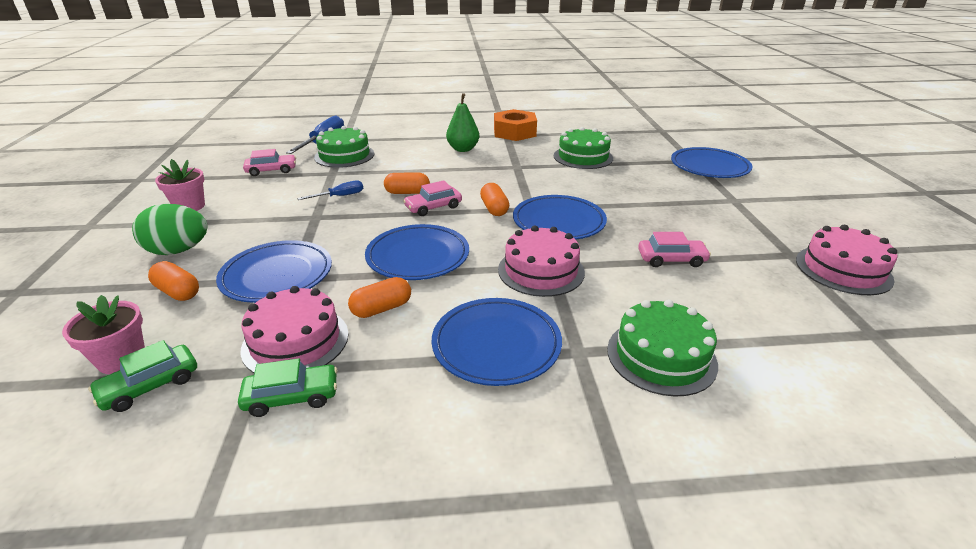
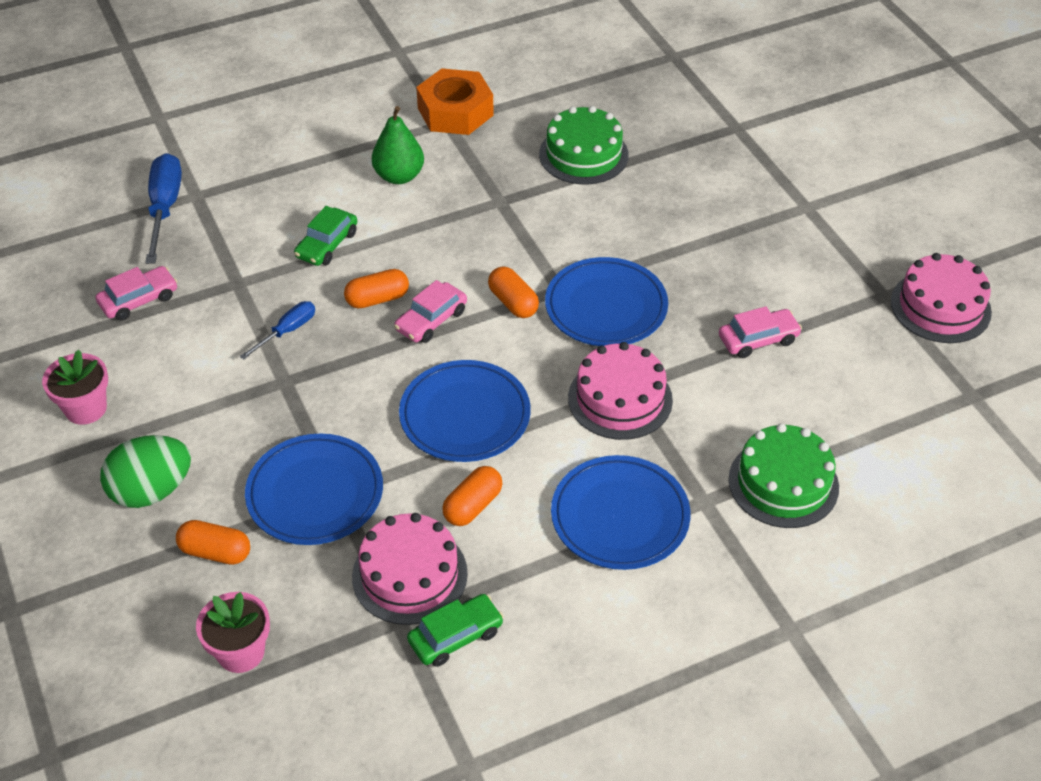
camera: 20 degrees left, 15 degrees up
(150, 385) = (302, 670): green car -> green car (327, 244)
(344, 155) = (225, 236): green cake -> none
(709, 167) = (761, 138): blue plate -> none

